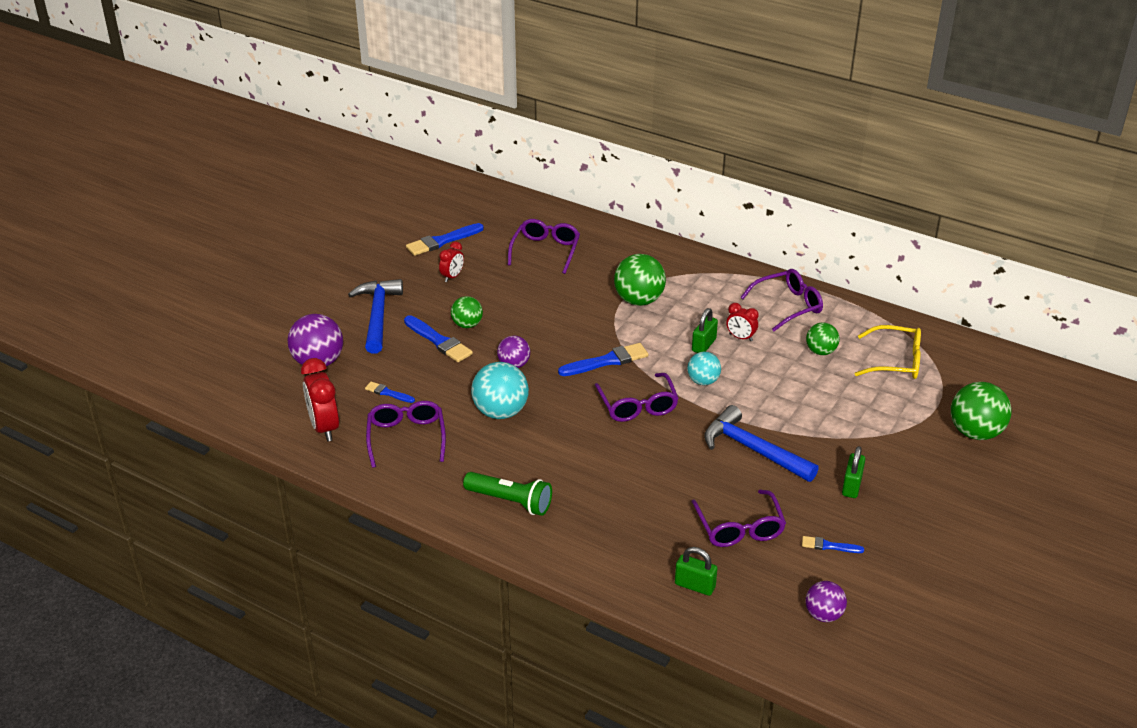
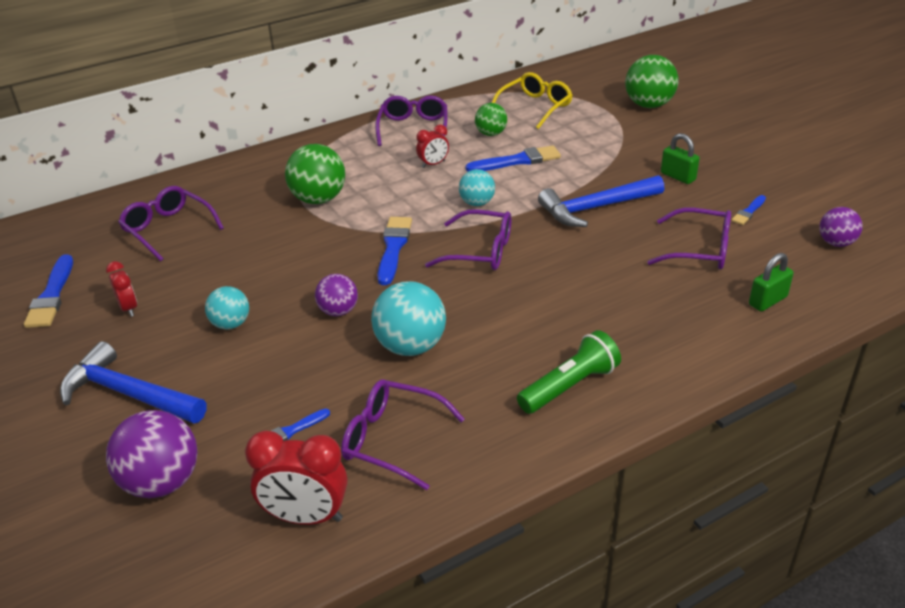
camera: 60 degrees left, 0 degrees up
(439, 341) = (236, 356): blue brush -> blue brush (517, 161)
(467, 325) = (231, 324): green ball -> turquoise ball
(704, 345) = (425, 186): green padlock -> none

